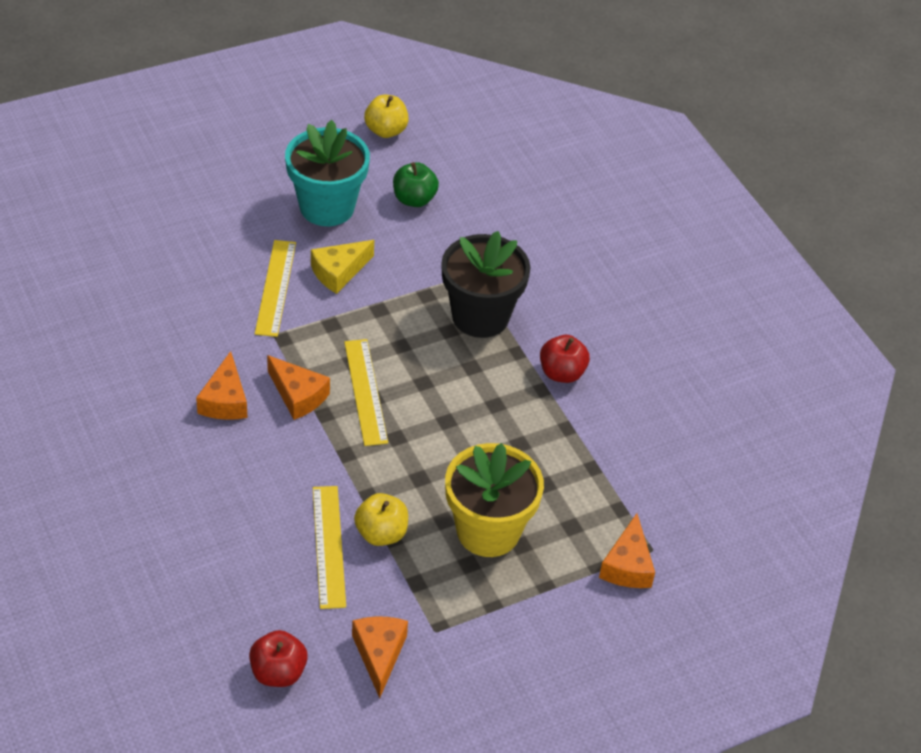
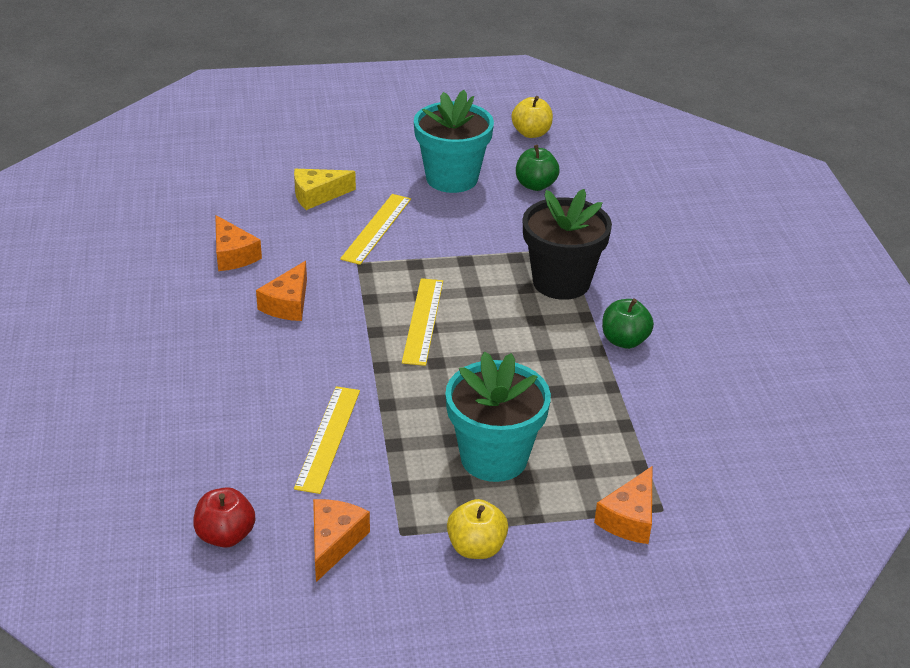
camera: 20 degrees right, 10 degrees down
(298, 395) = (357, 312): orange cheese -> orange cheese (233, 255)
(339, 272) = (440, 227): yellow cheese -> yellow cheese (317, 195)
(381, 533) = (384, 438): yellow apple -> yellow apple (476, 547)
(488, 531) = (494, 457): yellow flower pot -> turquoise flower pot
(562, 373) = (624, 341): red apple -> green apple

